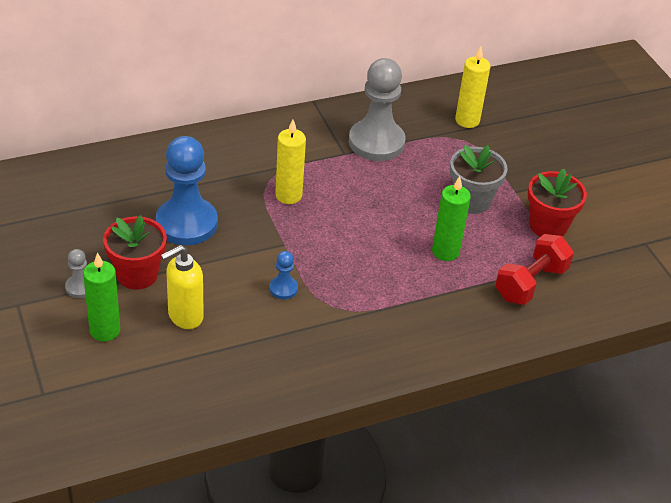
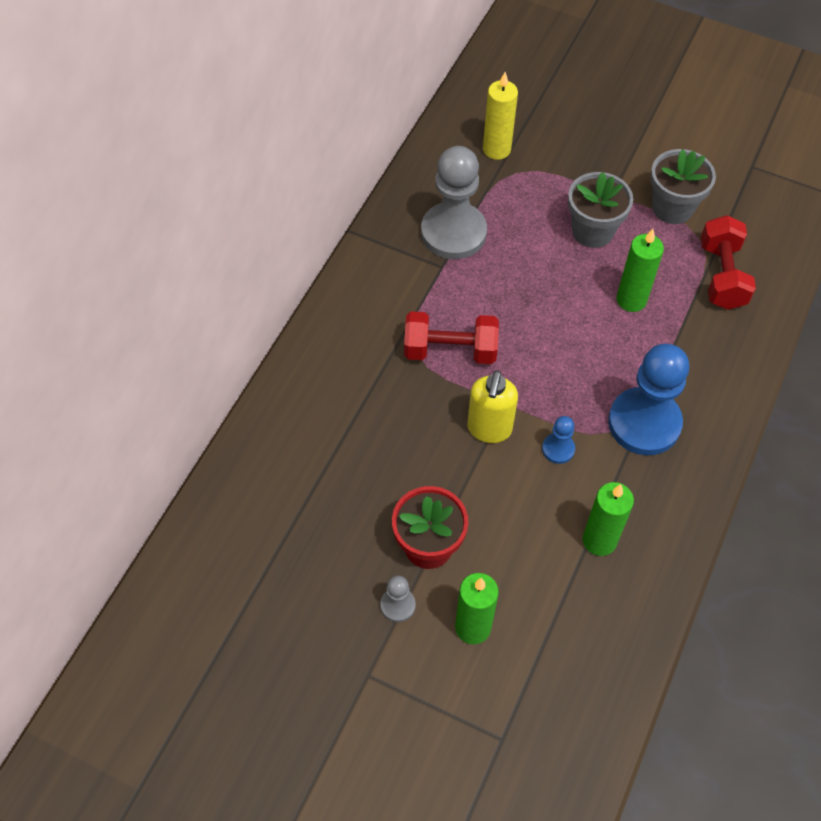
camera: 40 degrees left, 15 degrees up
(185, 316) = (517, 550): yellow soap dispenser -> yellow soap dispenser (489, 429)
(186, 223) = (403, 455): blue pawn -> blue pawn (644, 423)
(241, 350) = (599, 540): none -> green candle
(288, 195) = (450, 350): yellow candle -> red dumbbell
(548, 226) = (672, 208): red flower pot -> grey flower pot

